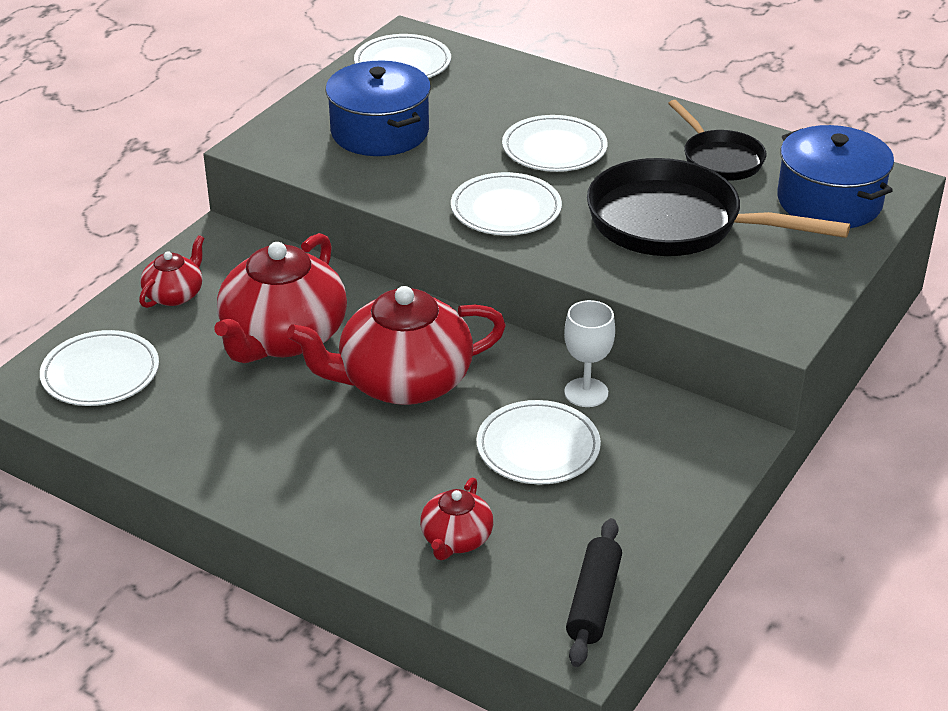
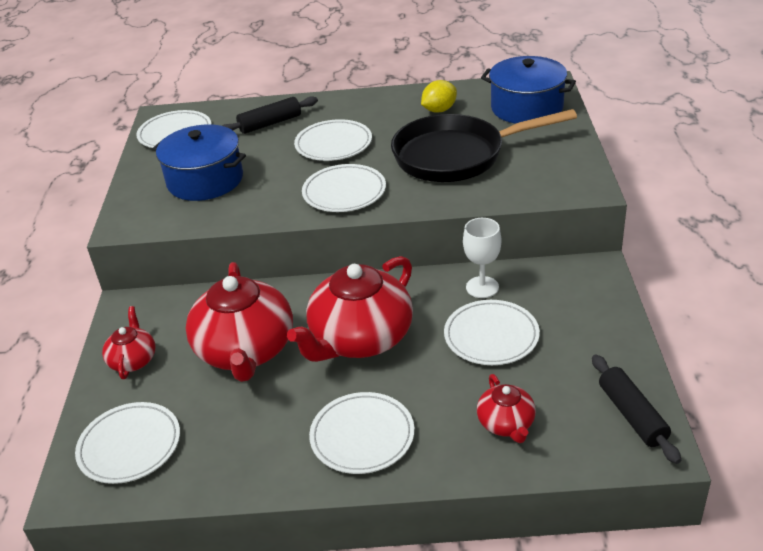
camera: 30 degrees left, 0 degrees up
(308, 475) = (362, 436): none -> white plate
(512, 94) = (270, 123): none -> black rolling pin
(719, 159) = (439, 110): black pan -> yellow lemon

